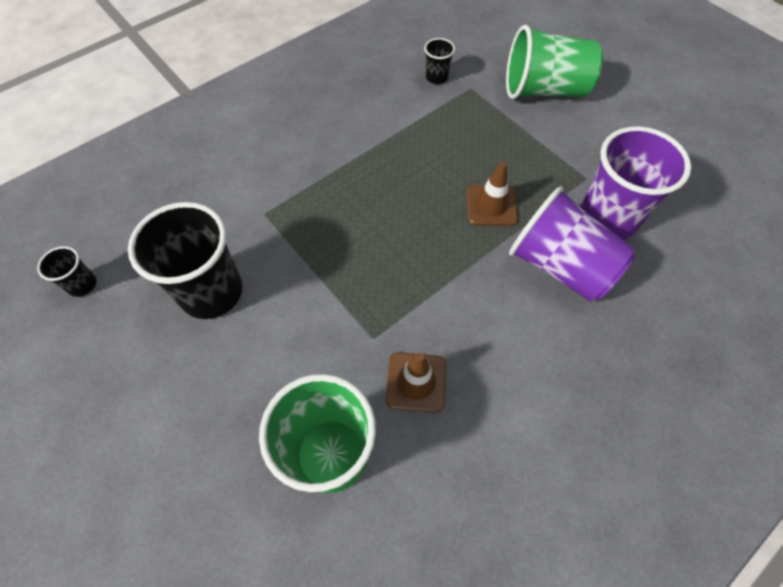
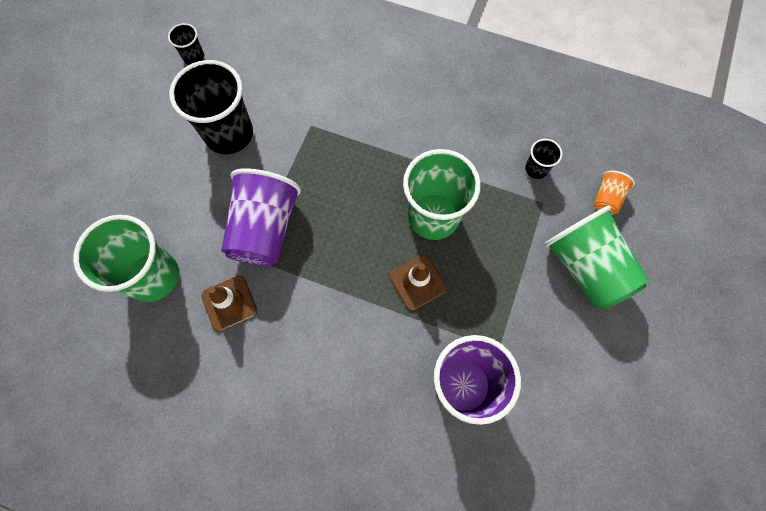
camera: 60 degrees right, 10 degrees up
(433, 164) = (433, 216): none -> green cup
(492, 51) = (606, 198): none -> orange cup
(560, 266) = (388, 364): purple cup -> purple cup (265, 229)

